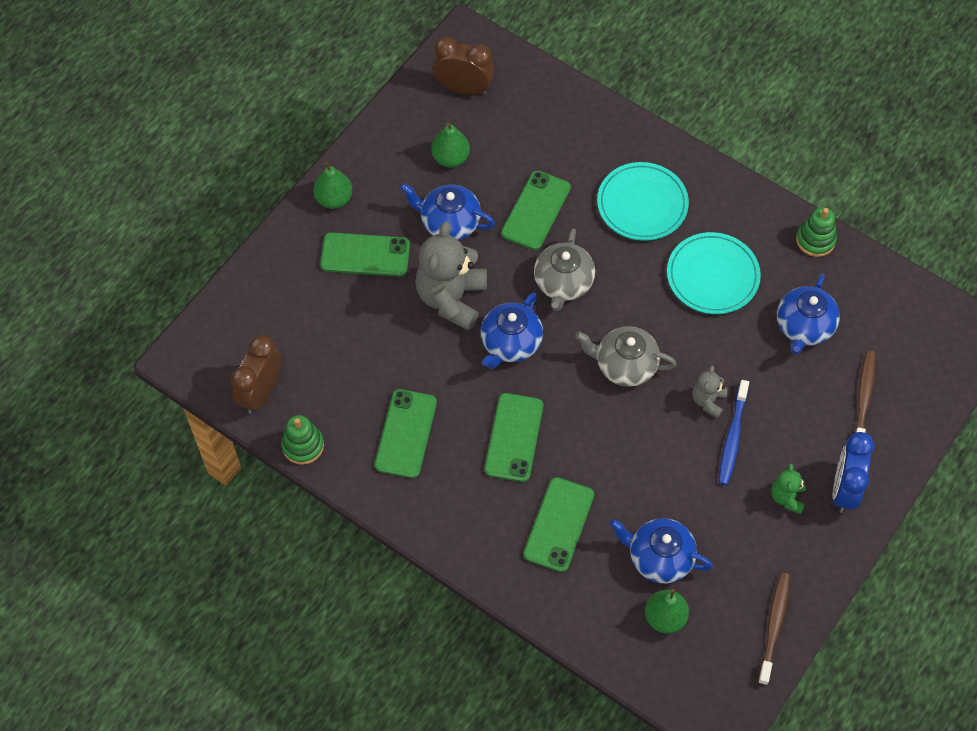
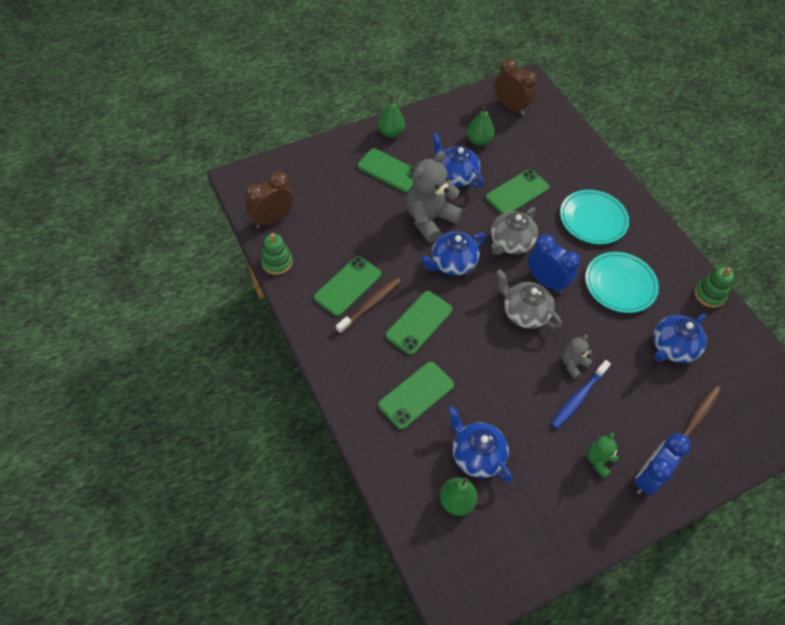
camera: 25 degrees right, 5 degrees down
(629, 314) = (546, 281): none -> blue clock
(774, 626) = (539, 553): brown toothbrush -> brown toothbrush (370, 304)

